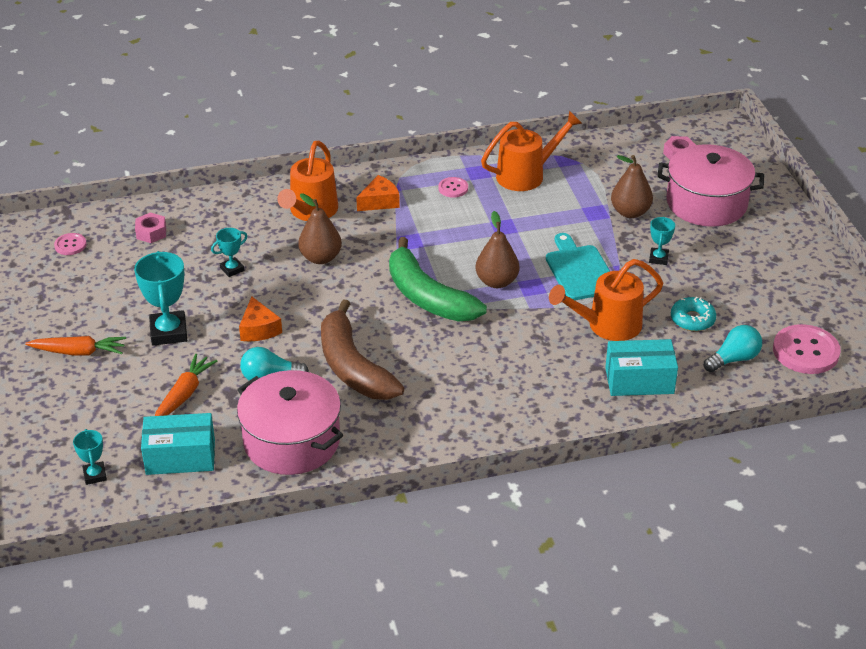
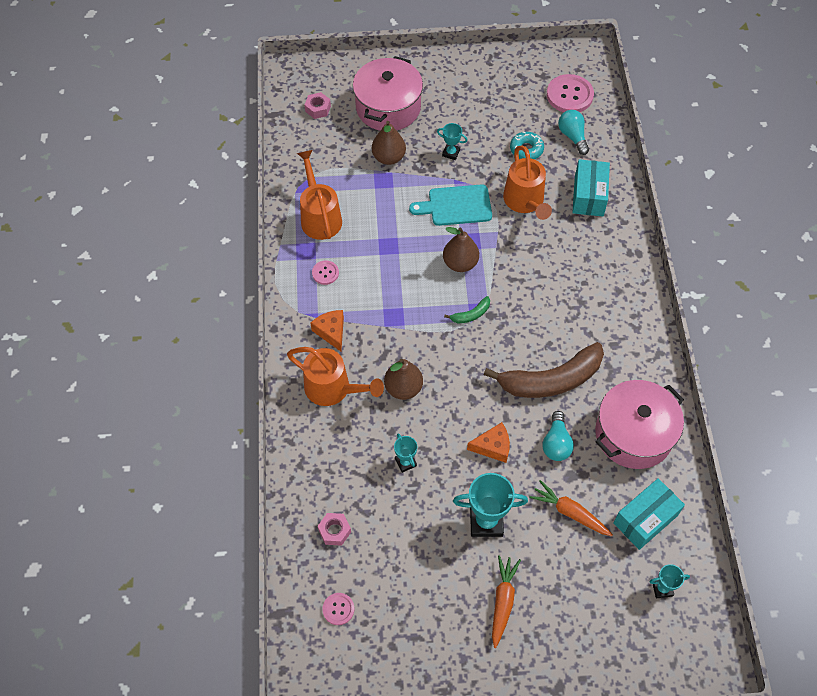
camera: 80 degrees left, 20 degrees up
(180, 457) = (645, 519): turquoise box -> turquoise box turned 45 degrees clockwise
(427, 297) = (471, 314): green banana -> green banana, size x0.42

